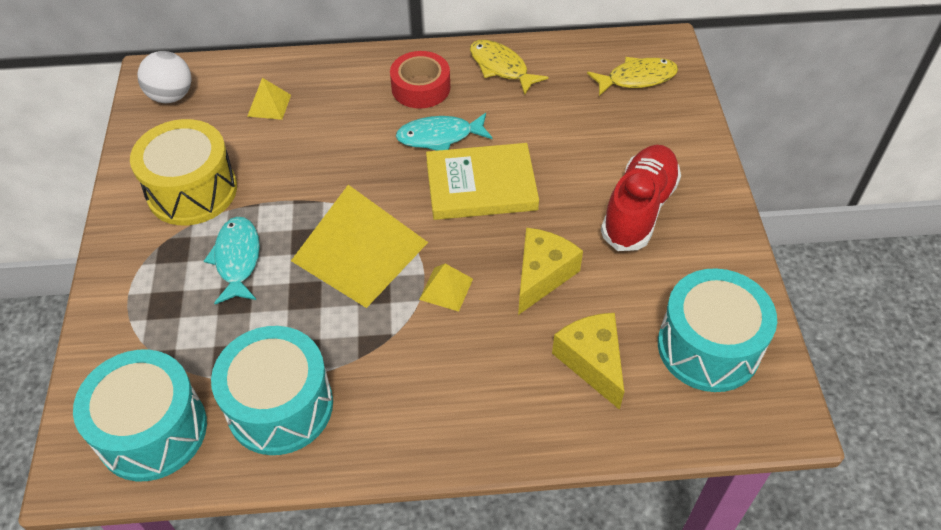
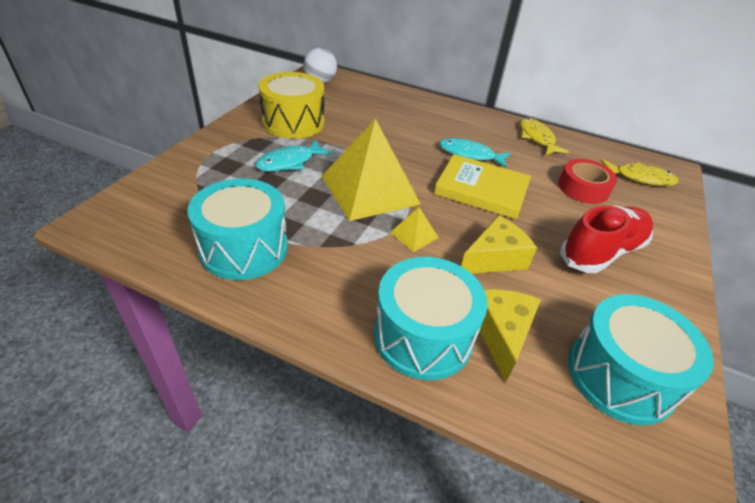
camera: 25 degrees right, 10 degrees down
(152, 430) = (155, 223): turquoise drum -> turquoise drum (423, 336)
(237, 259) = (289, 162): turquoise fish -> turquoise fish turned 150 degrees counterclockwise
(269, 105) = (372, 104): yellow pyramid -> none
(421, 87) = (474, 128): red tape -> red tape (583, 188)

